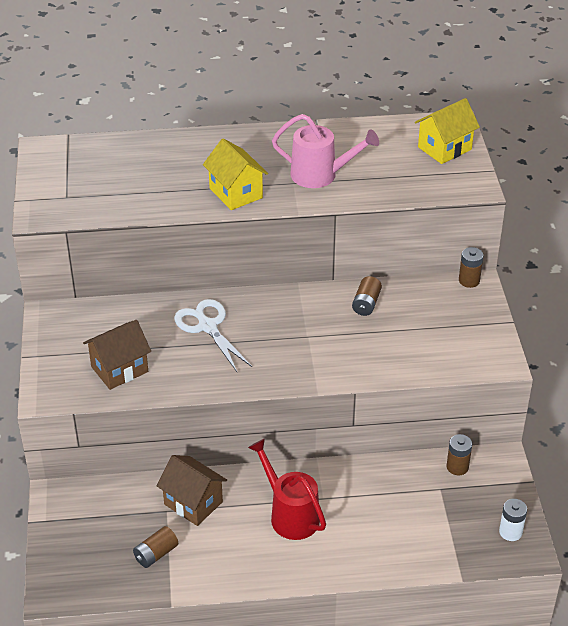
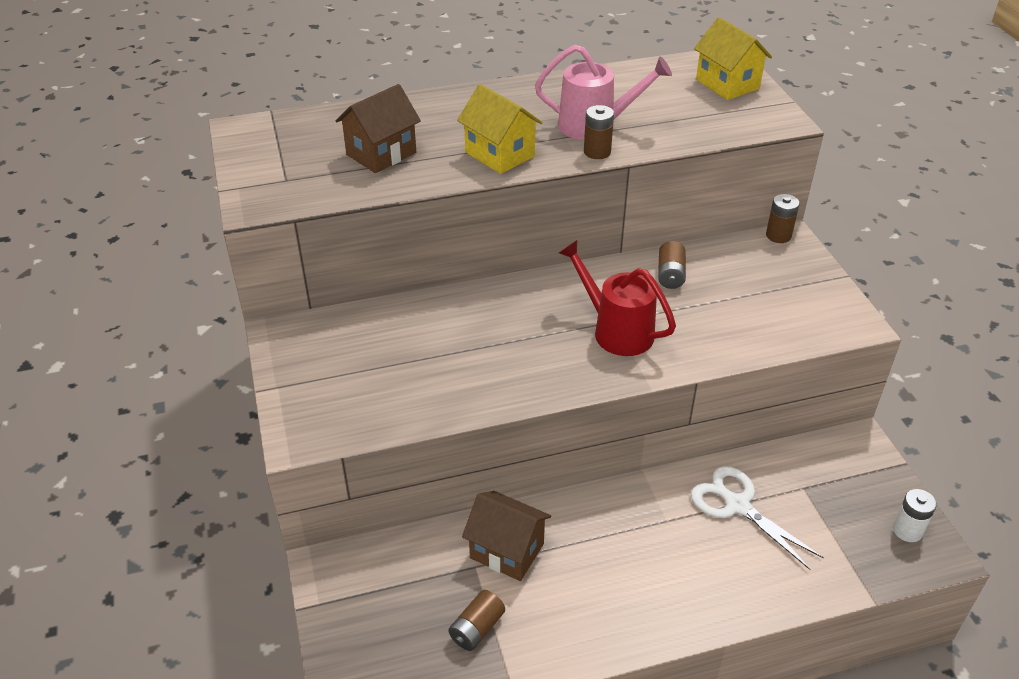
camera: 10 degrees left, 0 degrees up
(119, 369) = (389, 390): brown house -> brown house (381, 154)
(207, 326) = (487, 324): white scissors -> white scissors (737, 505)
(289, 514) = (633, 548): red watering can -> red watering can (615, 330)
(444, 148) = (727, 84): yellow house -> yellow house turned 75 degrees counterclockwise
(457, 467) = (813, 458): brown battery -> brown battery (597, 152)

